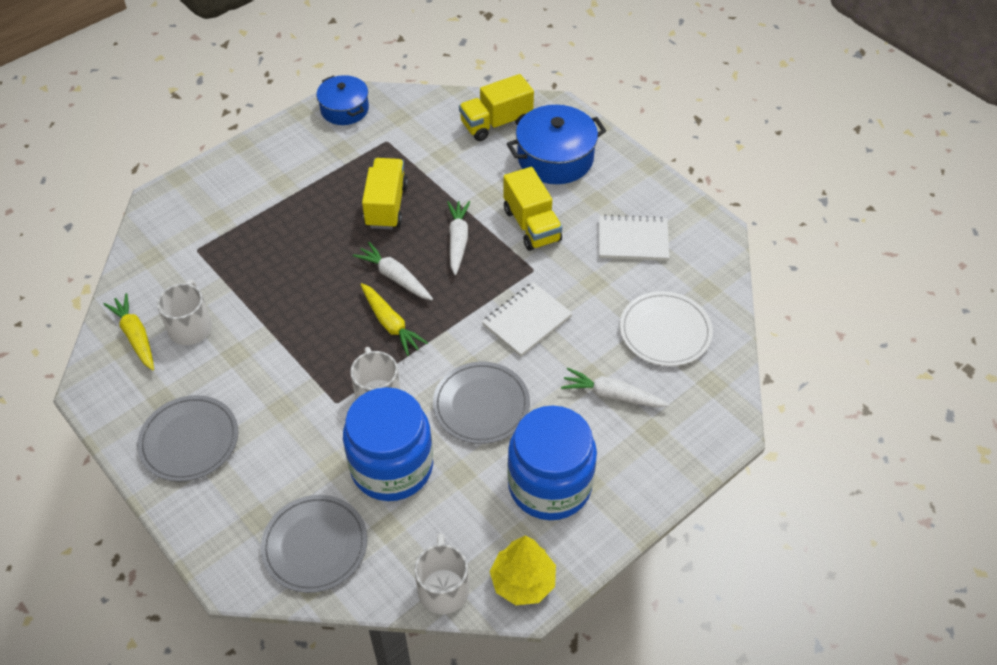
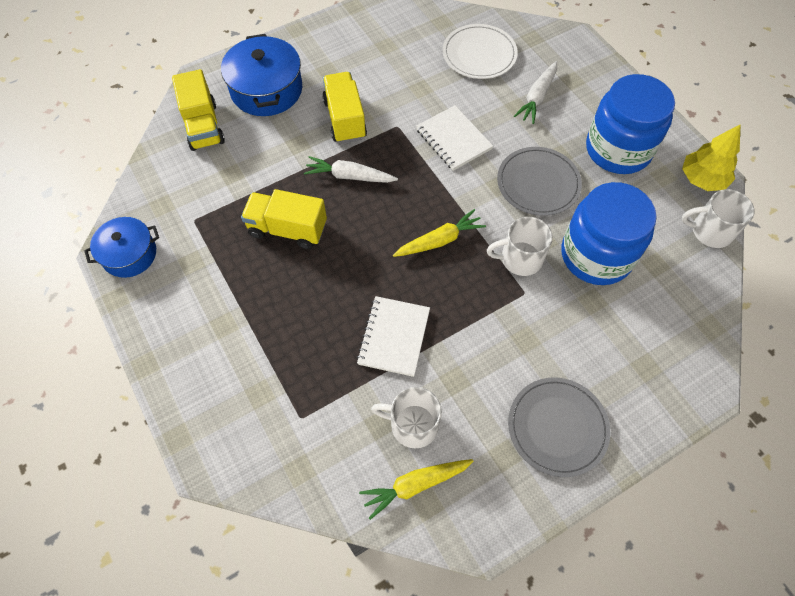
camera: 80 degrees left, 10 degrees up
(315, 545) = (673, 321): grey plate -> none
(395, 277) = (383, 231): white carrot -> none
(532, 225) = (345, 119): yellow truck -> yellow truck turned 90 degrees counterclockwise
(633, 240) = (380, 55): white notebook -> white notebook (394, 337)

